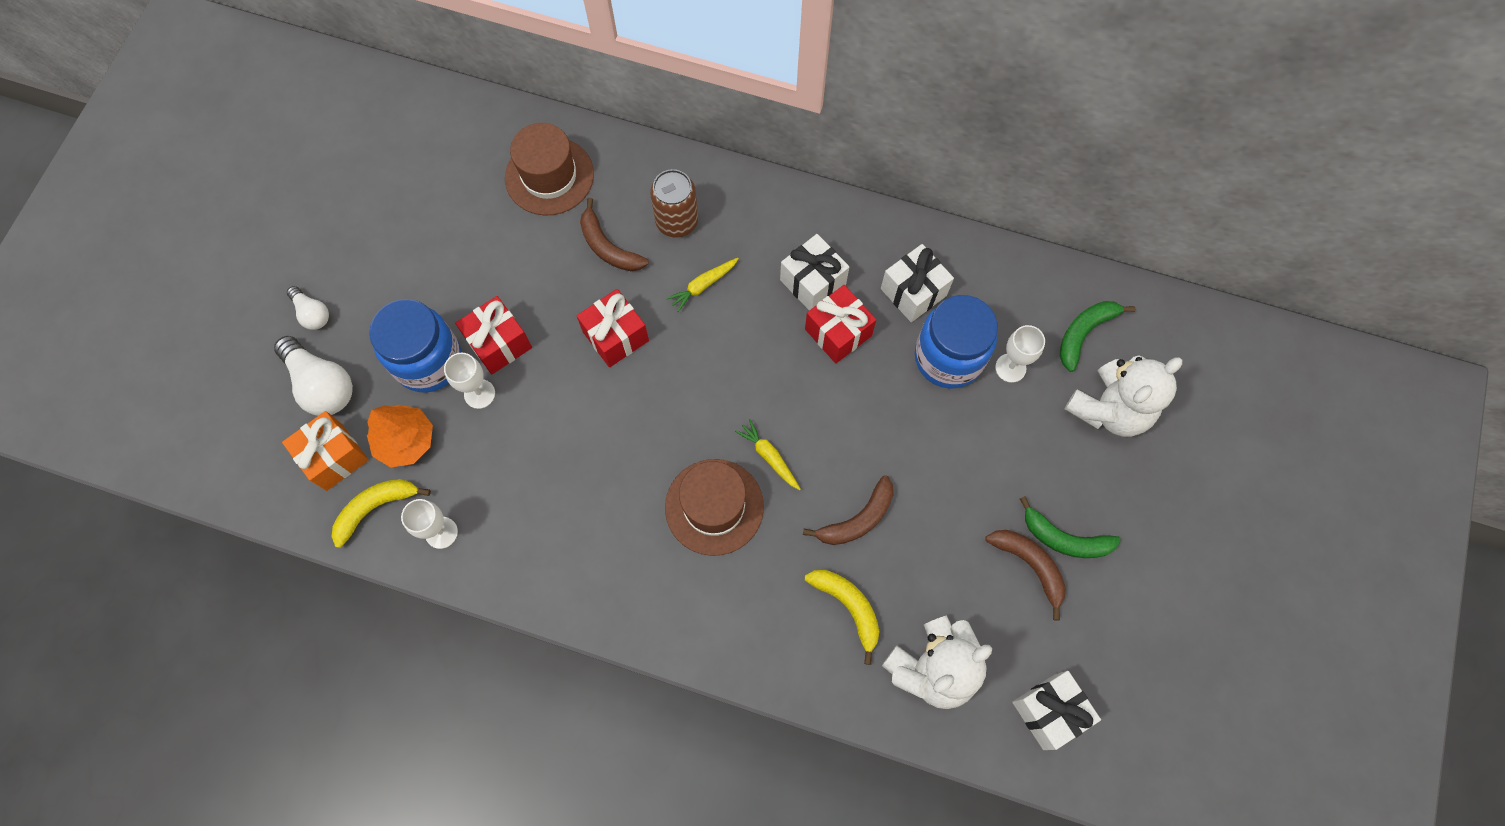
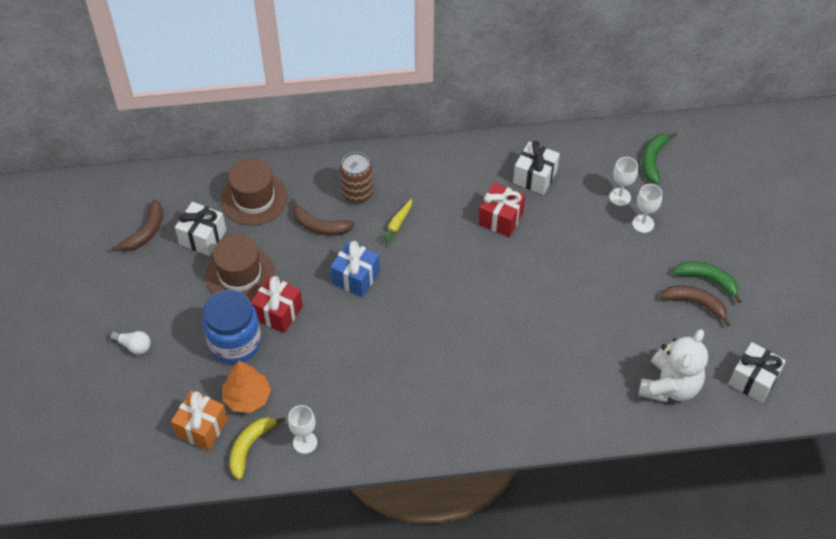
camera: 25 degrees left, 15 degrees down
(322, 385) = (167, 387): white light bulb -> none
(479, 394) = (282, 348): white goblet -> white goblet (643, 224)
(616, 336) = (356, 277): red gift -> blue gift
(714, 507) = (479, 351): brown hat -> brown hat (240, 274)
(769, 456) = (498, 308): yellow carrot -> none
(813, 282) = (467, 195): white gift -> white gift (203, 237)
(848, 607) = (598, 373): yellow banana -> none
(858, 519) = (575, 321): brown banana -> brown banana (146, 232)
(948, 357) = (578, 206): blue jar -> none
(1064, 538) = (707, 280): green banana -> green banana turned 150 degrees counterclockwise
(1109, 409) = (692, 197): white teddy bear -> none

